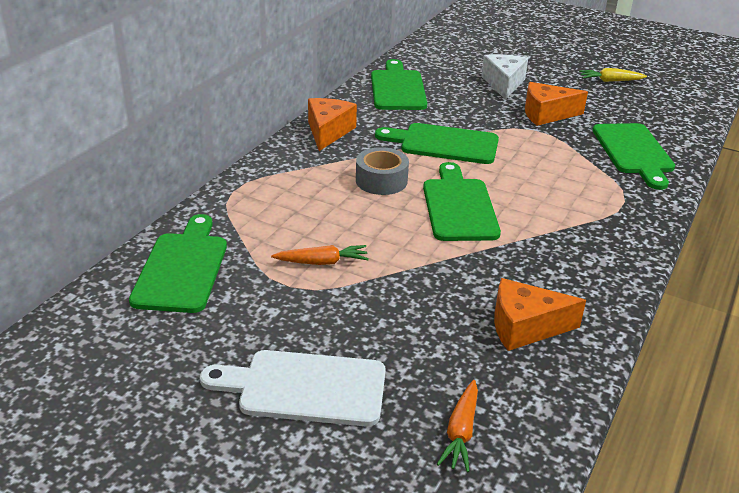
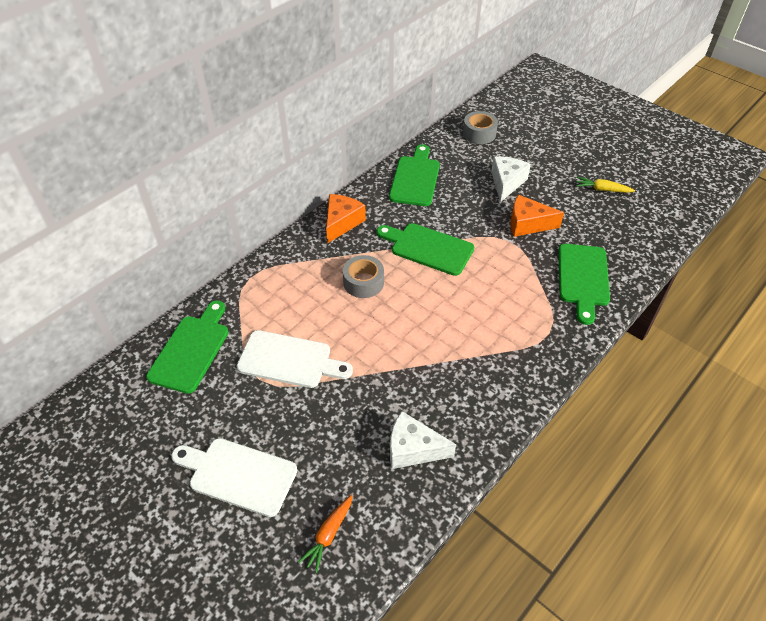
camera: 15 degrees right, 15 degrees up
(321, 262) = (289, 360): orange carrot -> white cutting board
(451, 48) = (479, 133): none -> grey tape
(459, 206) = (413, 319): green cutting board -> none
(525, 327) = (413, 449): orange cheese -> white cheese

